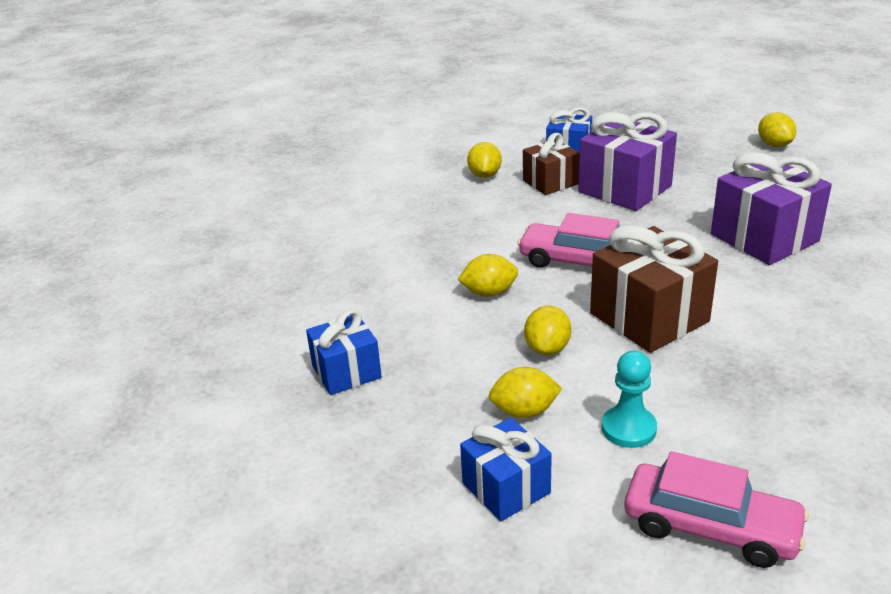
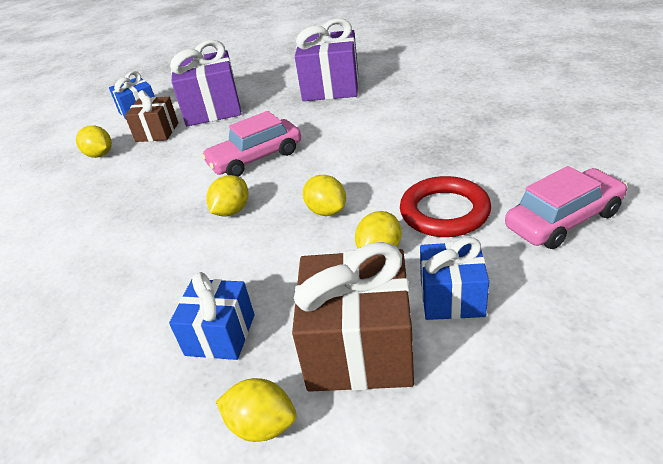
camera: 50 degrees left, 5 degrees up
(628, 428) = (444, 212): turquoise pawn -> red ring
(649, 317) = (348, 156): brown gift -> brown gift (359, 347)
(774, 145) = (256, 48): yellow lemon -> yellow lemon (262, 425)

